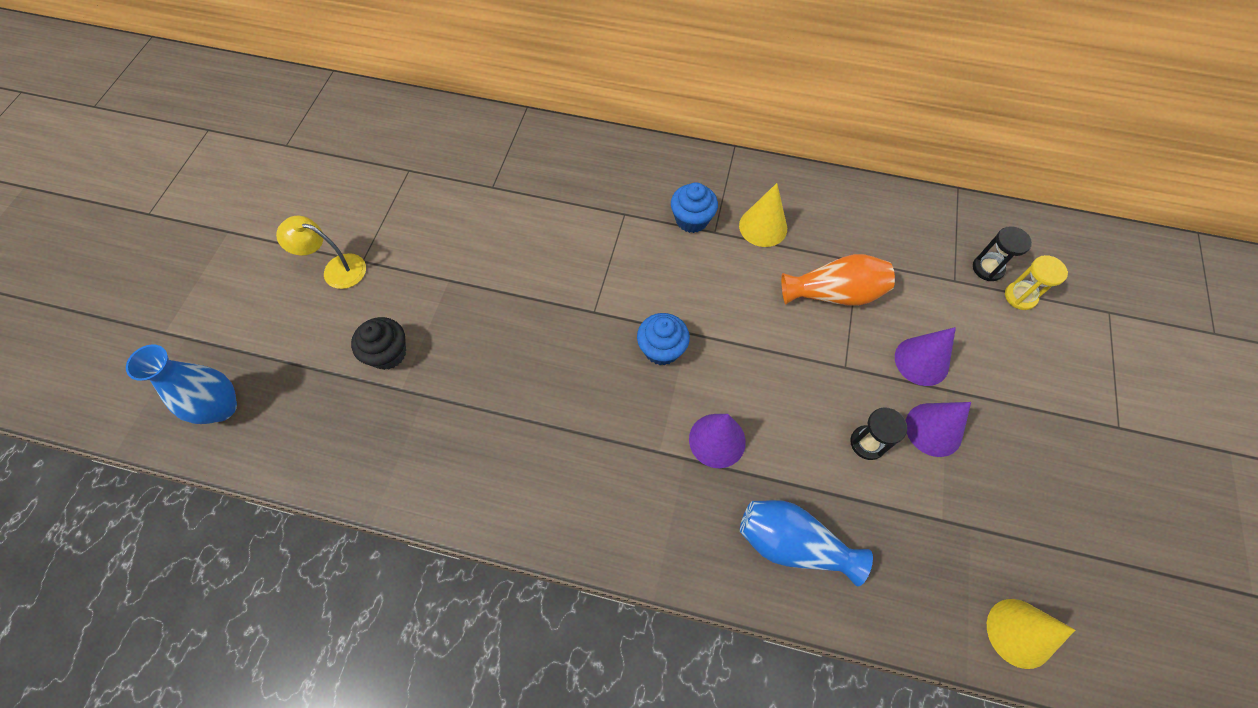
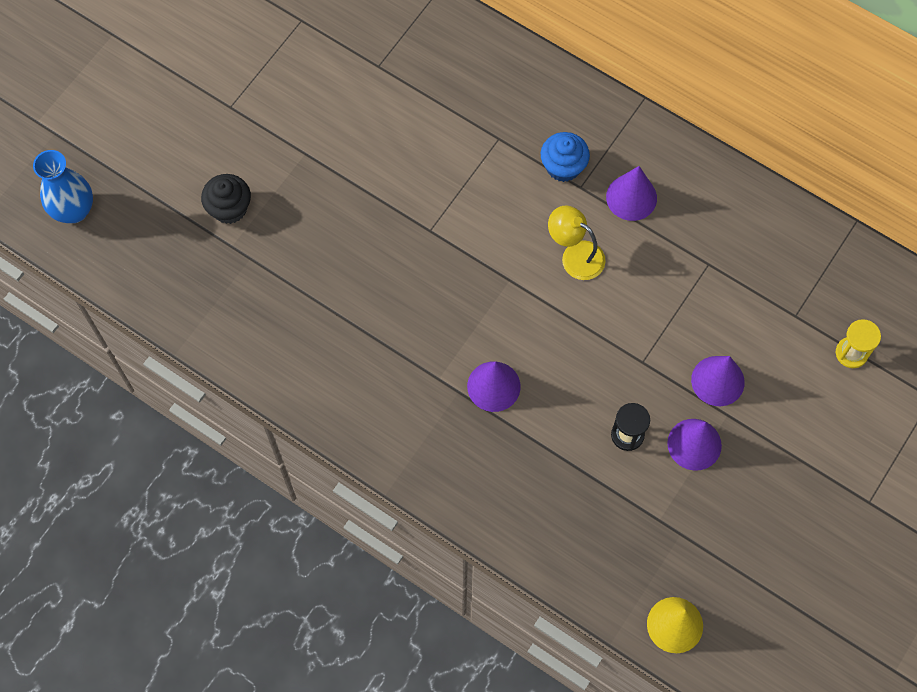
camera: 20 degrees right, 5 degrees up
(336, 269) = (204, 108): yellow lamp -> yellow lamp (575, 255)
(661, 349) = (479, 287): blue cupcake -> none
(763, 227) = (631, 197): yellow cone -> purple cone
(792, 544) = (520, 493): blue vase -> none
(834, 293) = (668, 289): orange vase -> none
(987, 268) = (836, 315): black hourglass -> none

